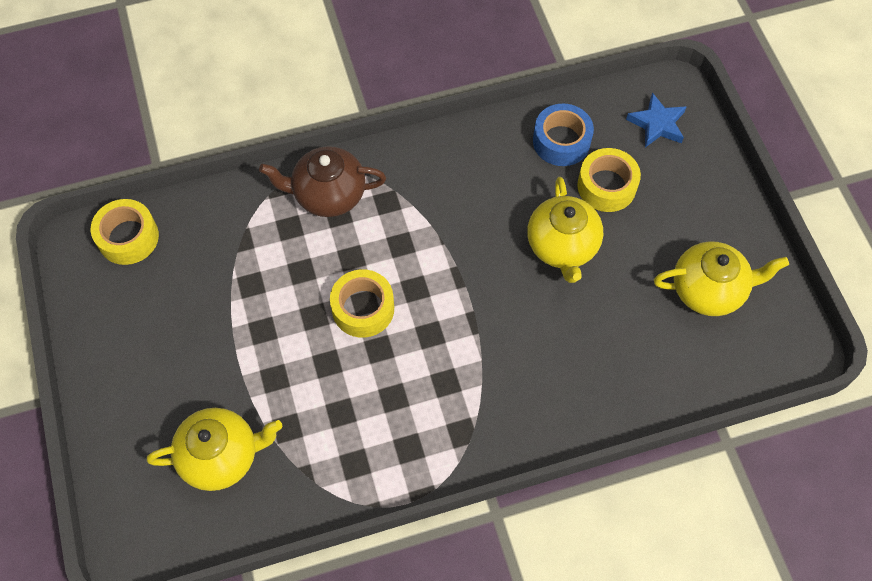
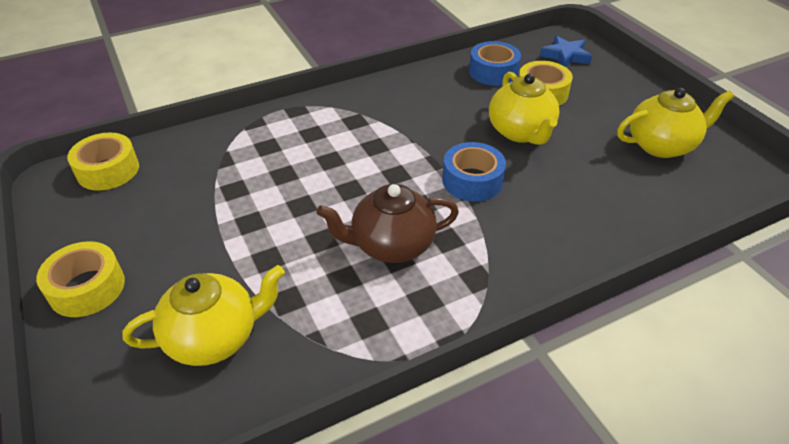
camera: 10 degrees left, 20 degrees down
(328, 195) = (300, 122): brown teapot -> brown teapot (391, 245)
(363, 308) = (349, 194): yellow tape -> yellow tape (87, 288)
(490, 309) = (472, 180): none -> blue tape

